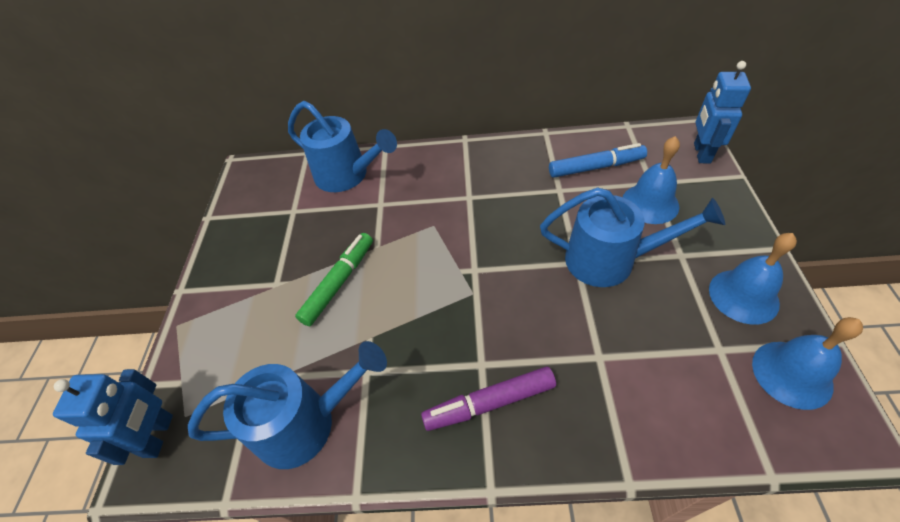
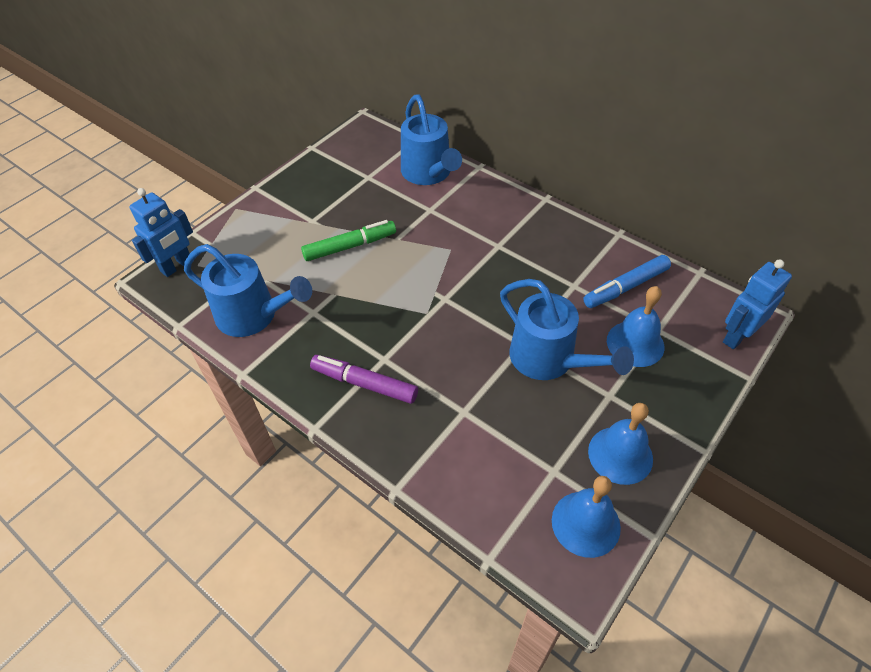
camera: 35 degrees right, 0 degrees up
(595, 167) = (626, 287): blue marker -> blue marker turned 120 degrees clockwise

